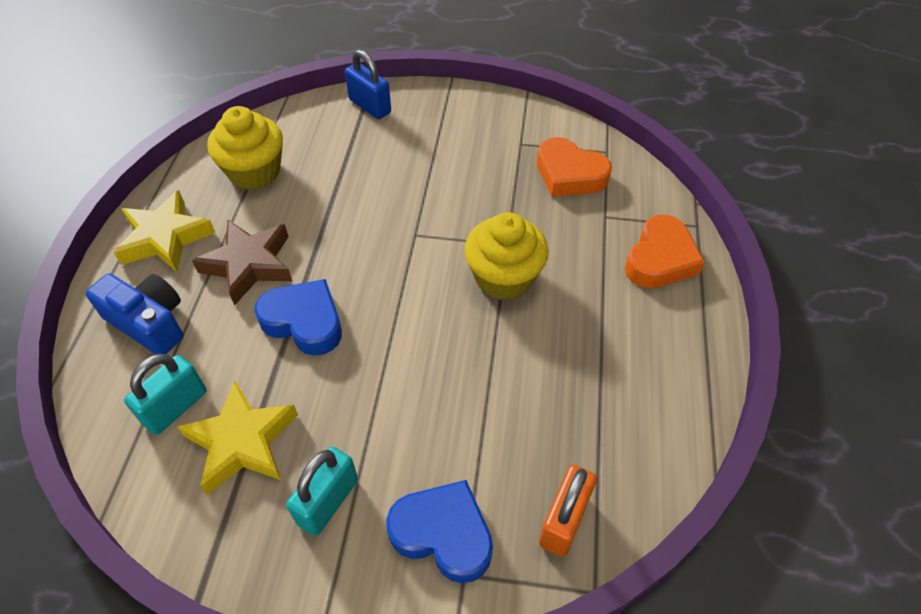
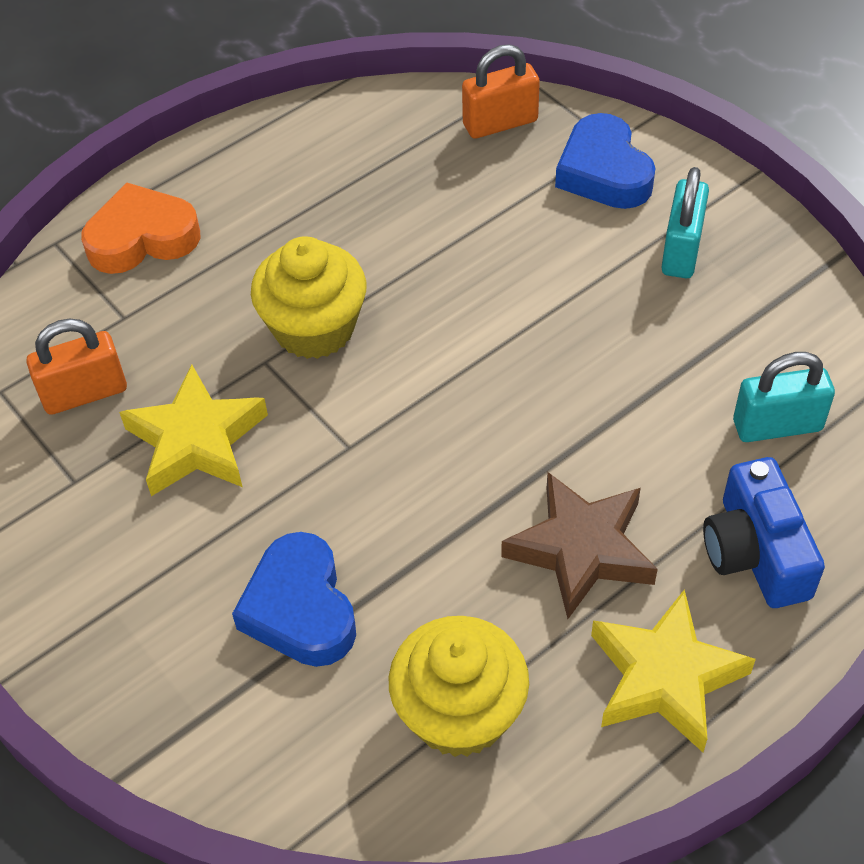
camera: 135 degrees left, 0 degrees up
(242, 442) = (727, 347): yellow star -> yellow star (197, 440)
(304, 321) = (572, 427): blue heart -> blue heart (300, 609)
(328, 501) = (681, 250): turquoise padlock -> turquoise padlock turned 60 degrees counterclockwise
(370, 106) = (179, 718): blue padlock -> none
(569, 174) = (85, 393): orange heart -> orange padlock

